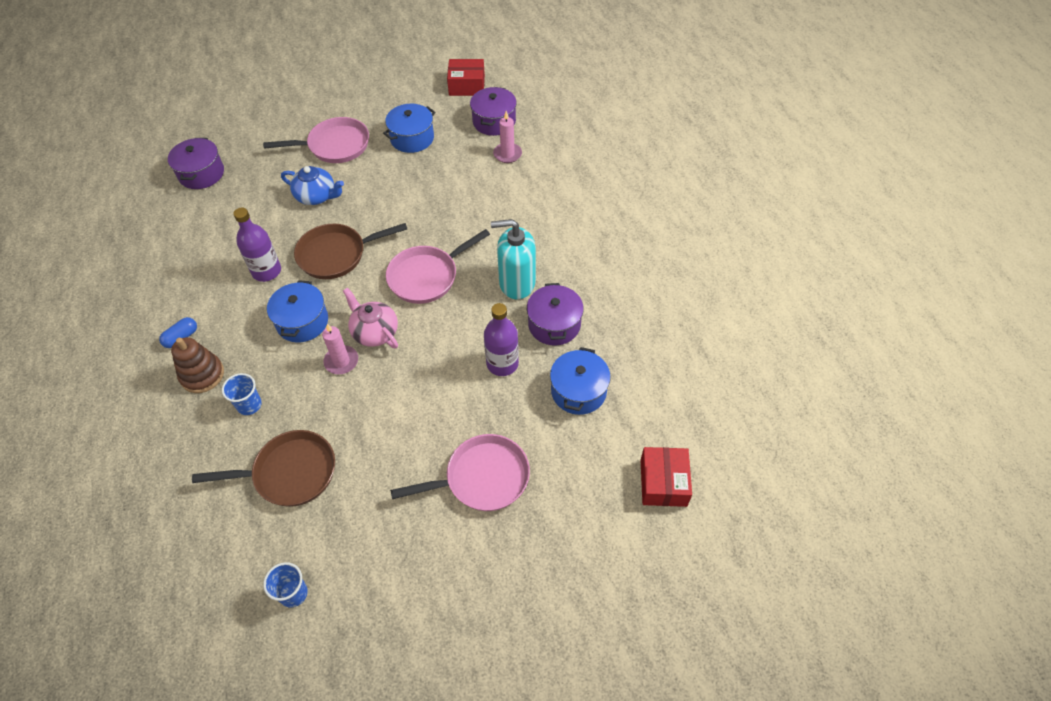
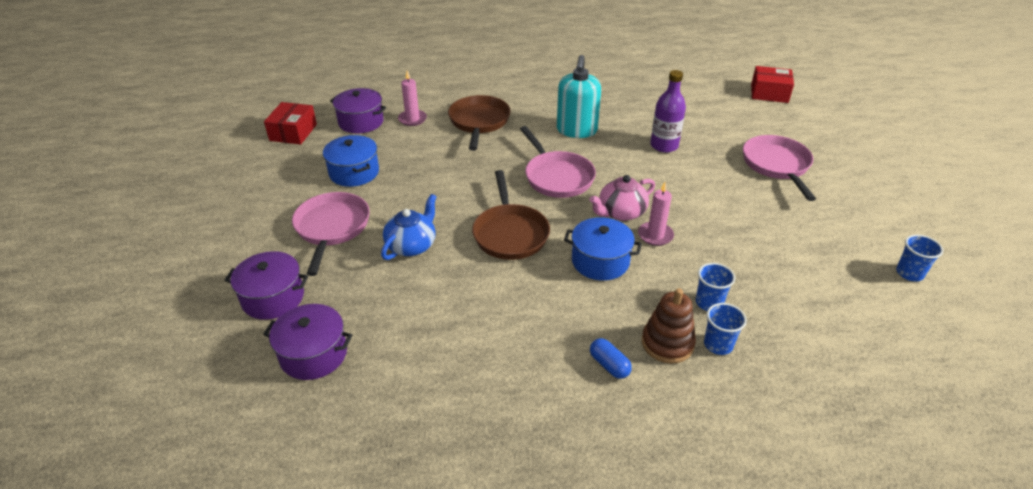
camera: 80 degrees left, 15 degrees down
(199, 411) = (718, 345): none -> blue cup
(266, 271) = (519, 288): purple bottle -> none
(290, 473) = (788, 273): brown pan -> brown pan (479, 122)
(554, 324) = (625, 118): purple pot -> purple pot (273, 298)
(578, 391) = (692, 115): blue pot -> none

